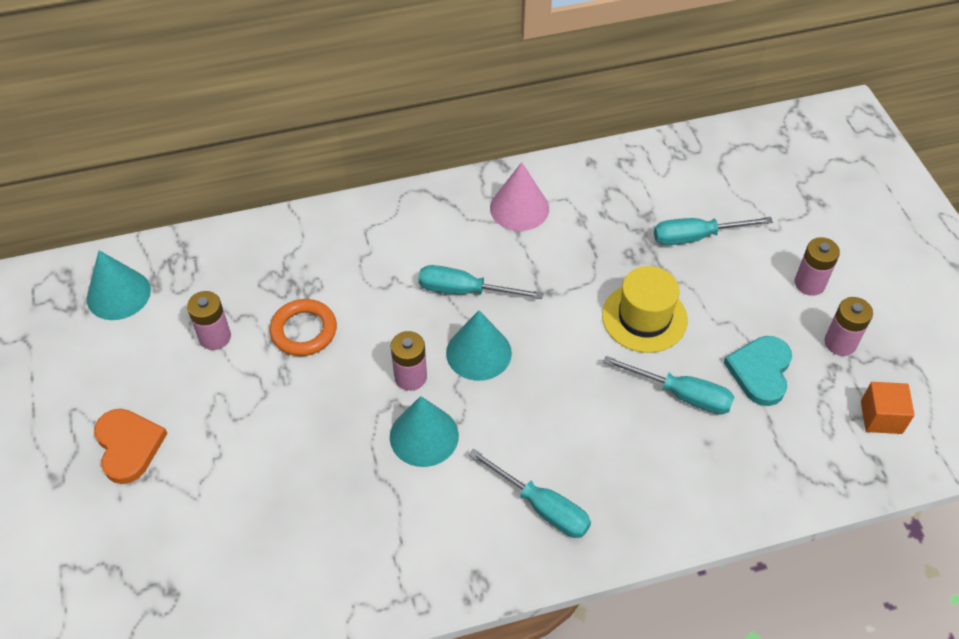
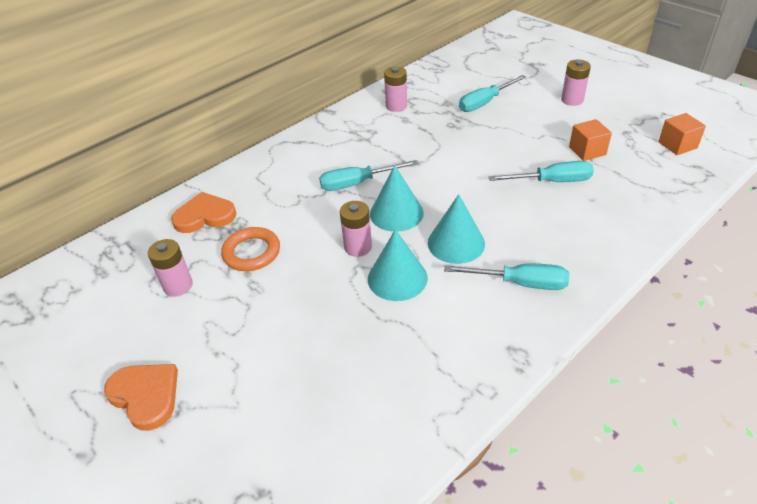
camera: 25 degrees left, 10 degrees down
(118, 294) = (70, 291): turquoise cone -> turquoise cone (456, 243)
(285, 259) = (205, 216): none -> orange heart
(519, 208) = (359, 128): pink cone -> none
(644, 317) = (490, 152): yellow hat -> none
(760, 371) = (587, 151): turquoise heart -> orange cube
(840, 343) = (617, 120): pink battery -> pink battery (396, 106)

